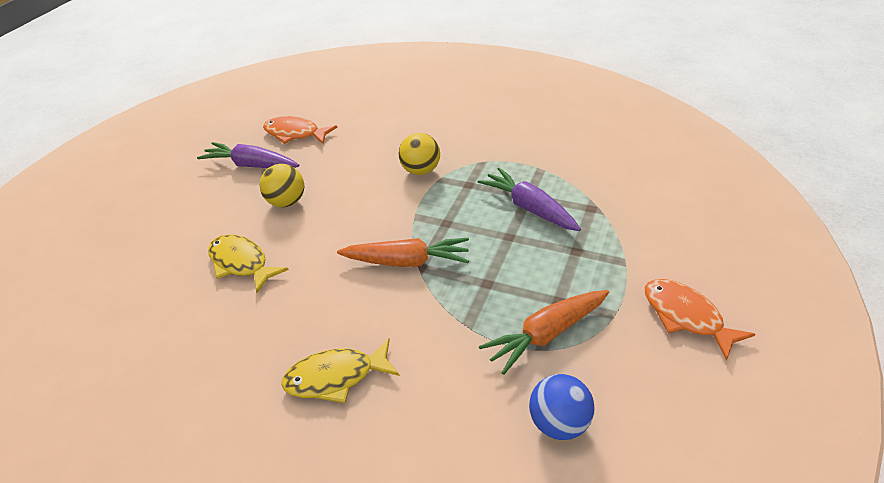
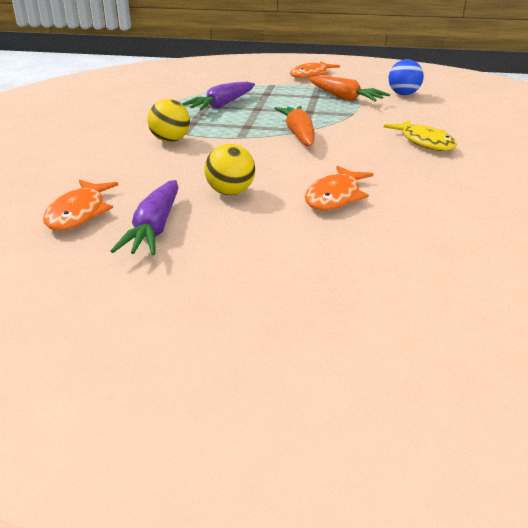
camera: 105 degrees left, 10 degrees down
(241, 263) = (335, 197): yellow fish -> orange fish

